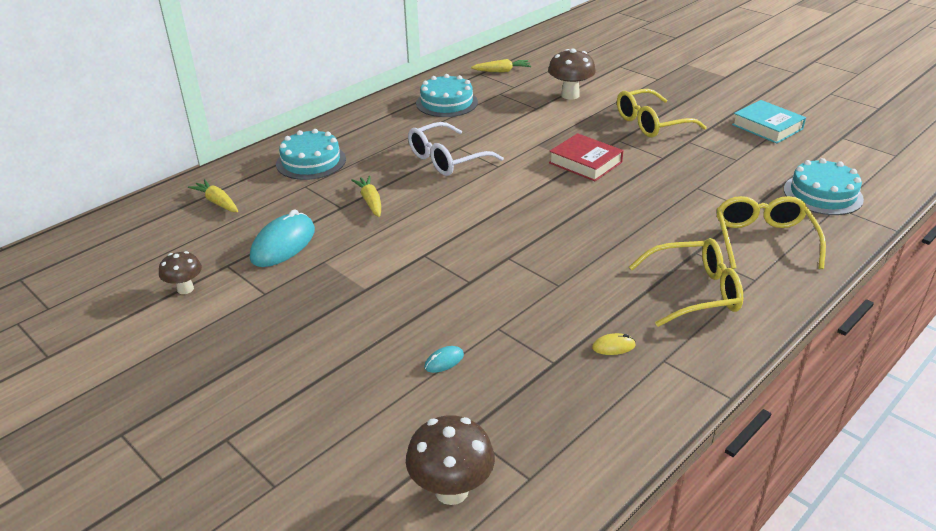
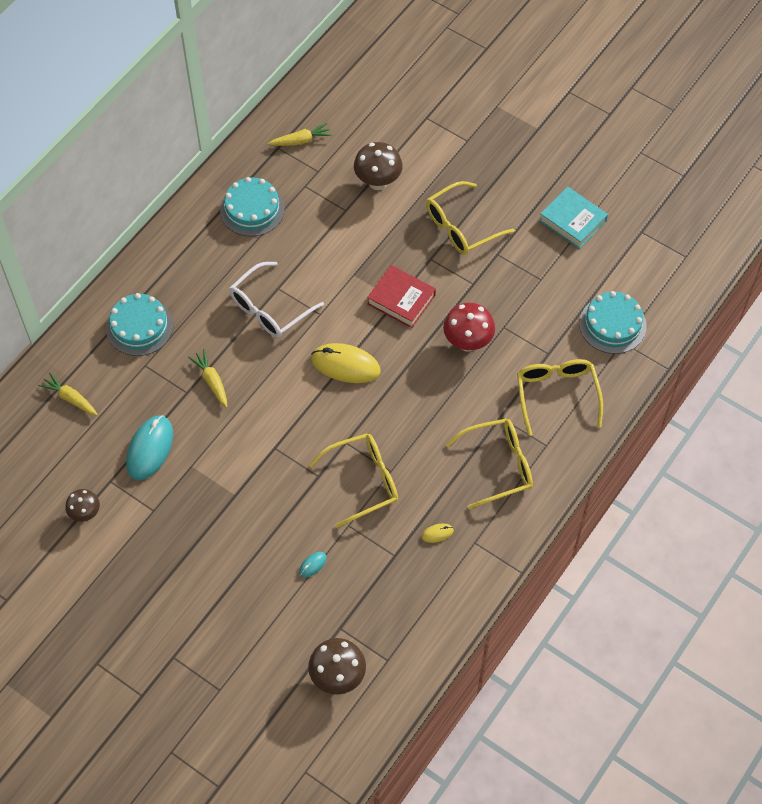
camera: 10 degrees left, 25 degrees up
(518, 201) = (345, 365): none -> yellow mouse
(523, 291) = (363, 481): none -> yellow glasses
(656, 195) = (467, 342): none -> red mushroom

